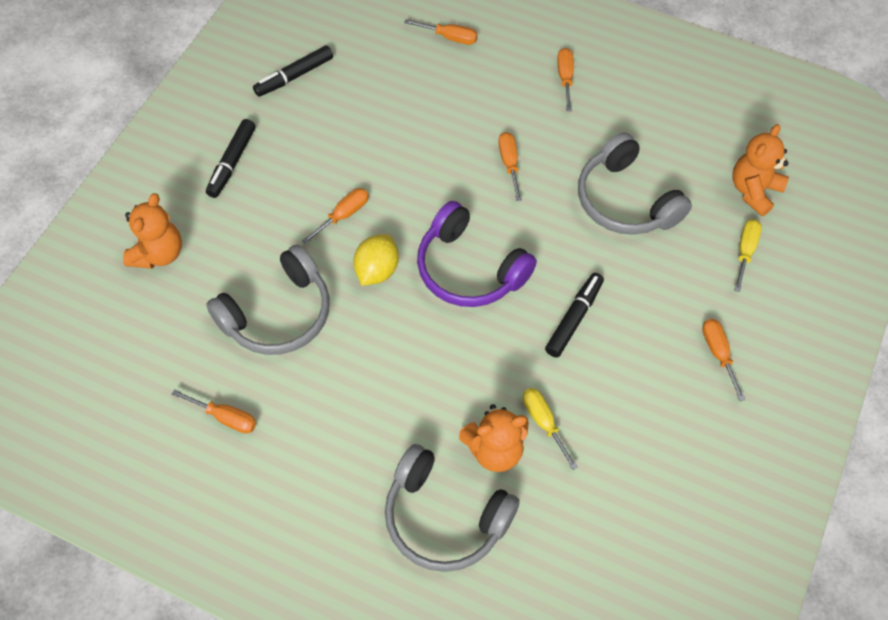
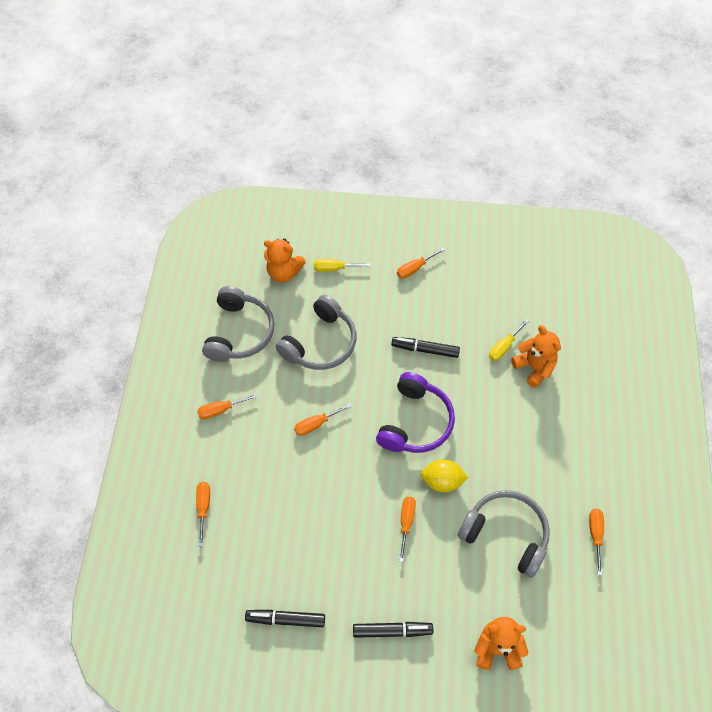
camera: 110 degrees left, 0 degrees up
(294, 76) = (286, 619): black marker -> black marker turned 150 degrees clockwise
(343, 215) = (406, 523): orange screwdriver -> orange screwdriver turned 75 degrees clockwise
(445, 517) = (588, 381): grey headphones -> grey headphones (239, 332)

